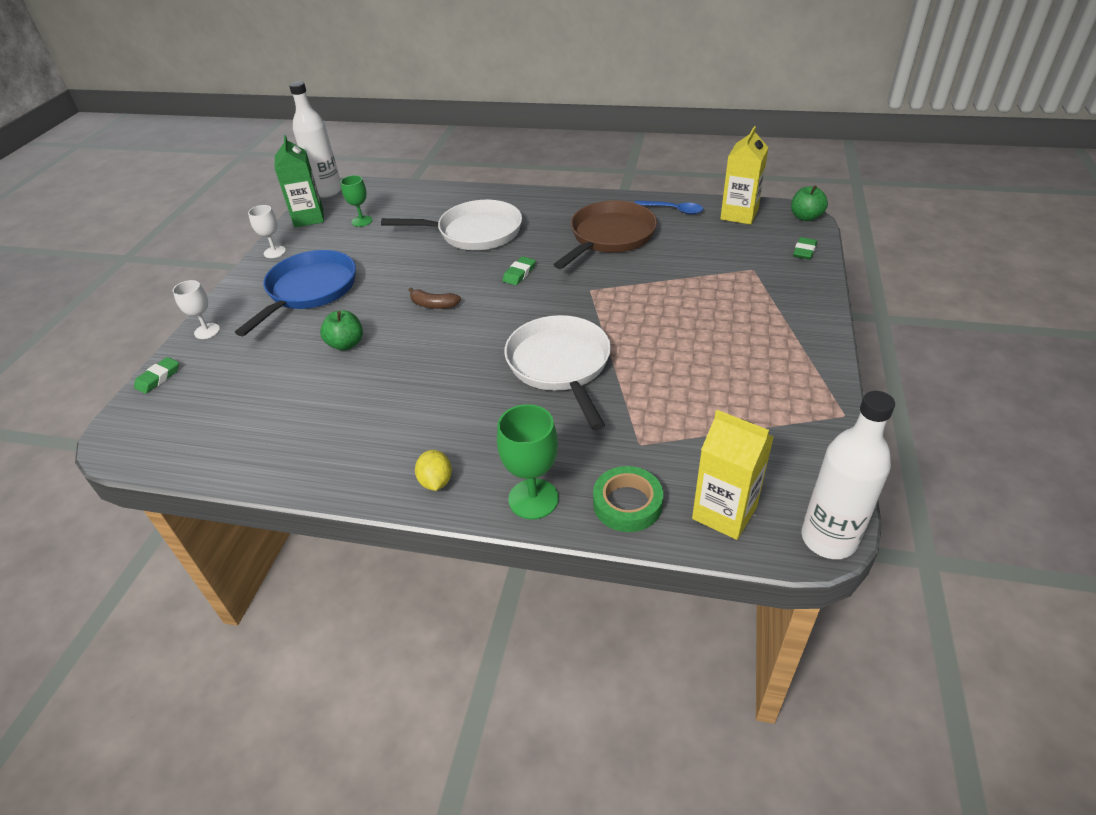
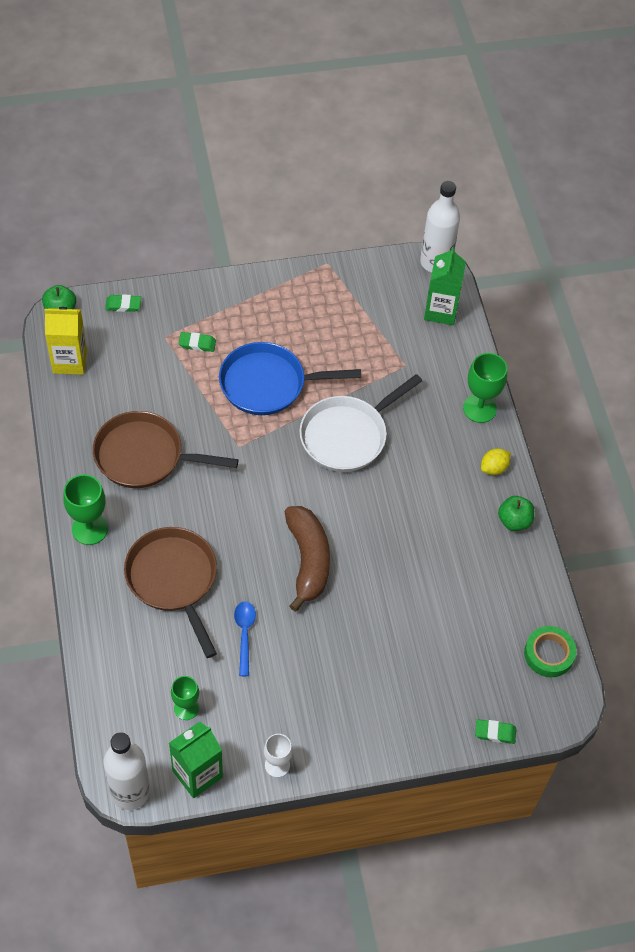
camera: 120 degrees left, 15 degrees up
(207, 331) = (422, 738): white goblet -> none
(309, 291) = (328, 684): blue pan -> blue pan (268, 384)
(346, 344) = (388, 604): green apple -> green apple (514, 521)
(433, 305) = (308, 560): brown banana -> brown banana, size x2.07
(474, 232) = (173, 580): white pan -> brown pan
(519, 273) = (234, 510): green eraser -> green eraser (197, 344)
(552, 202) = (89, 529): none -> green goblet
(627, 504) = (458, 359): green tape -> green tape (549, 654)
(673, 210) = (75, 416): blue spoon -> blue spoon (244, 634)
(724, 513) = (441, 311): yellow carton -> green carton

